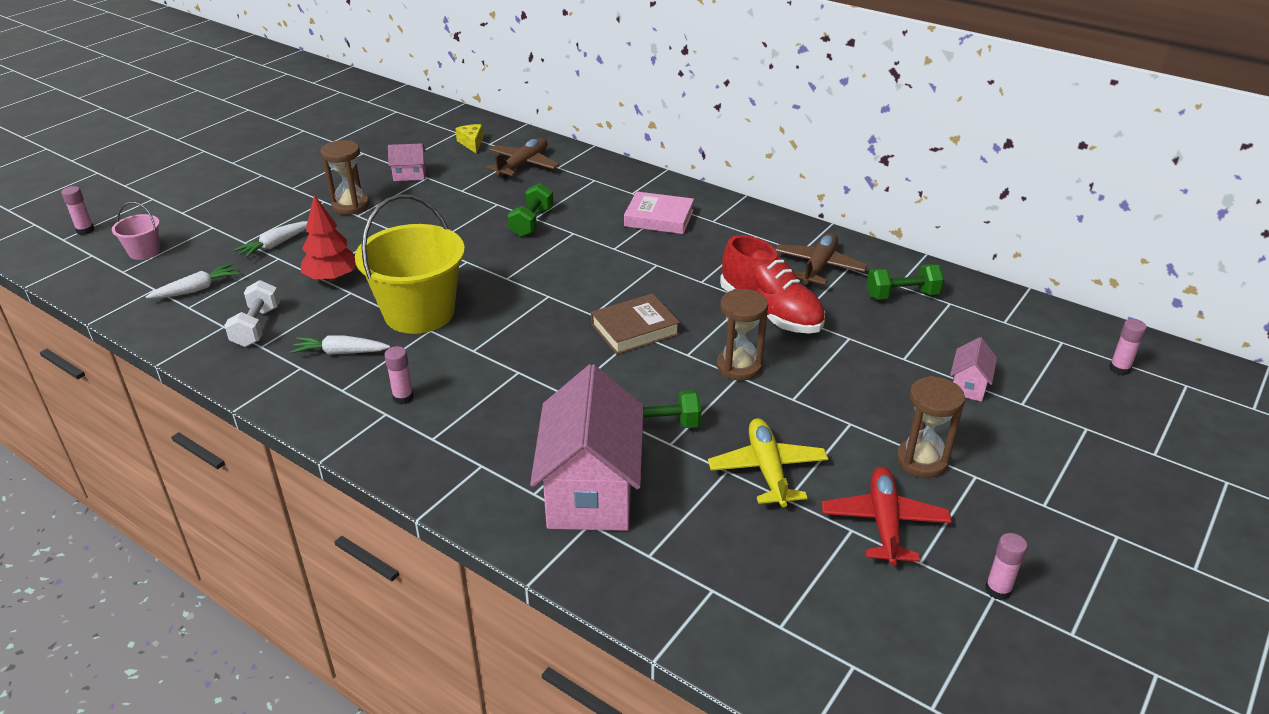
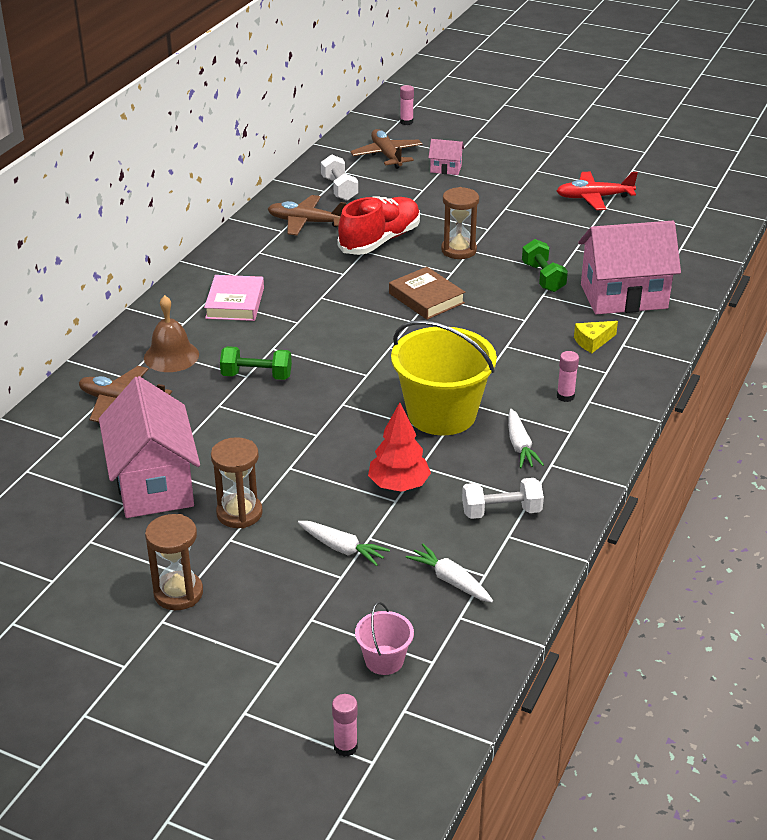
camera: 100 degrees left, 0 degrees up
(409, 175) = (154, 484): pink house -> pink house, size x2.28
(472, 143) = (61, 452): yellow cheese -> yellow cheese (592, 342)
(581, 186) = (171, 356): none -> brown bell
(767, 470) = (567, 235): yellow plane -> none
(902, 295) = (339, 189): green dumbbell -> white dumbbell
(922, 460) = (531, 185): brown hourglass -> brown hourglass (178, 593)
(998, 590) = (627, 168): pink glue stick -> none
(1003, 340) = (386, 155): none -> brown plane

